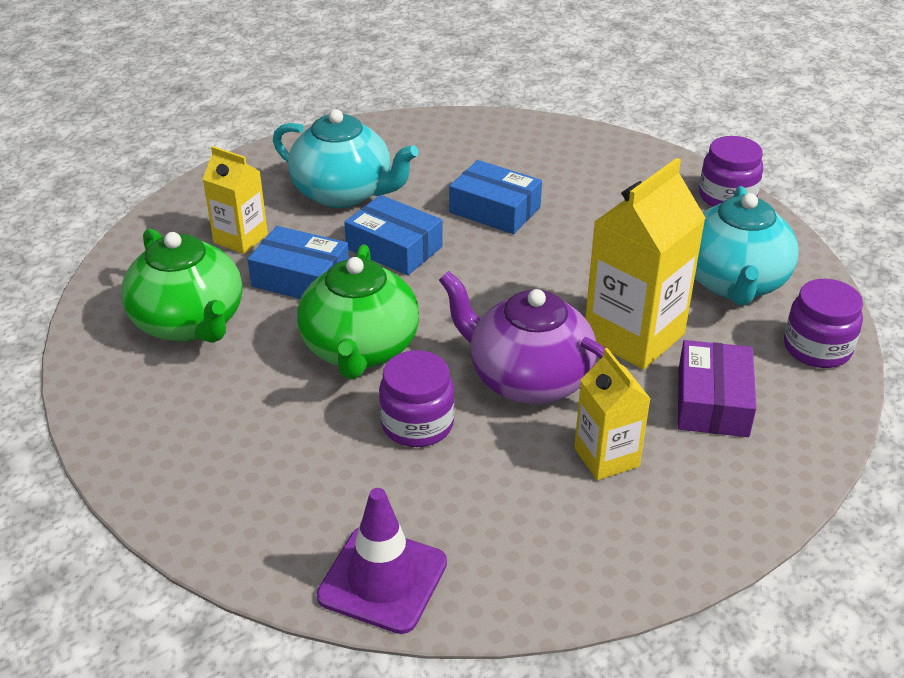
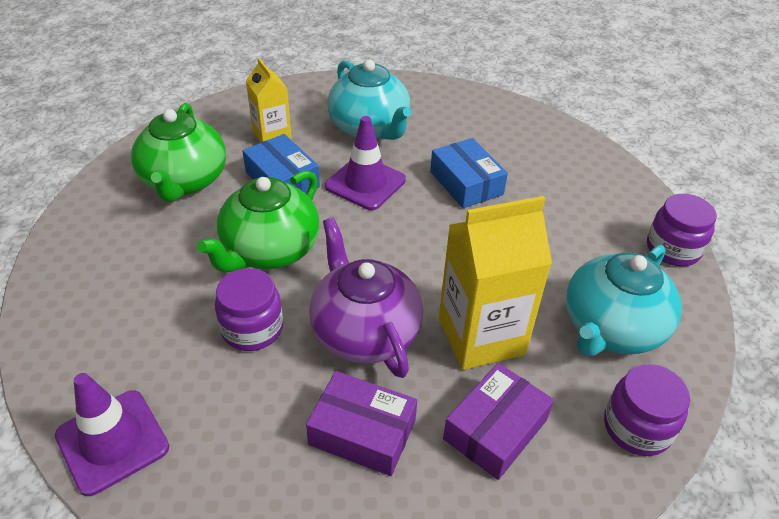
camera: 30 degrees right, 5 degrees up
(394, 248) = (365, 183): blue box -> purple traffic cone
(606, 457) = (362, 432): yellow carton -> purple box

